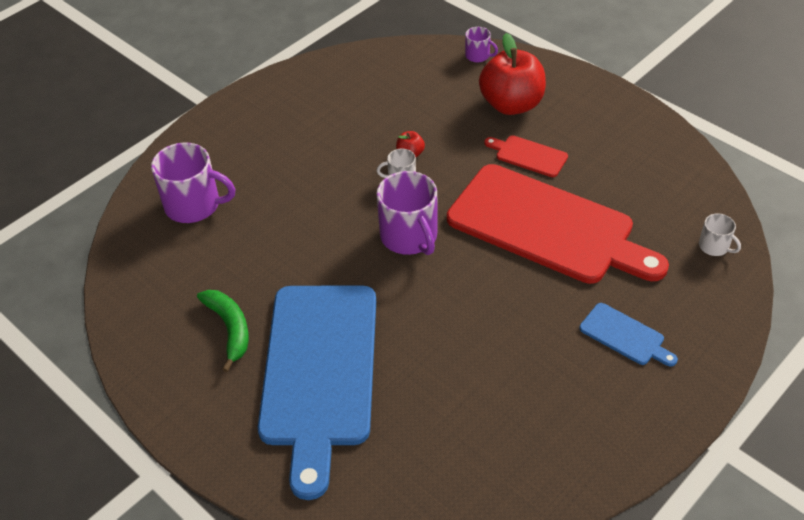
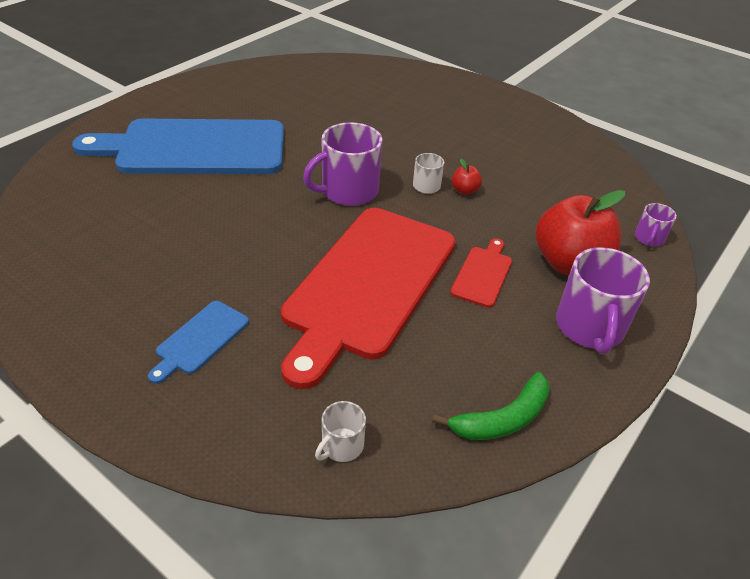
camera: 80 degrees right, 5 degrees down
(194, 205) = (378, 86): purple mug -> purple mug (589, 327)
(230, 329) = (246, 108): green banana -> green banana (502, 419)

